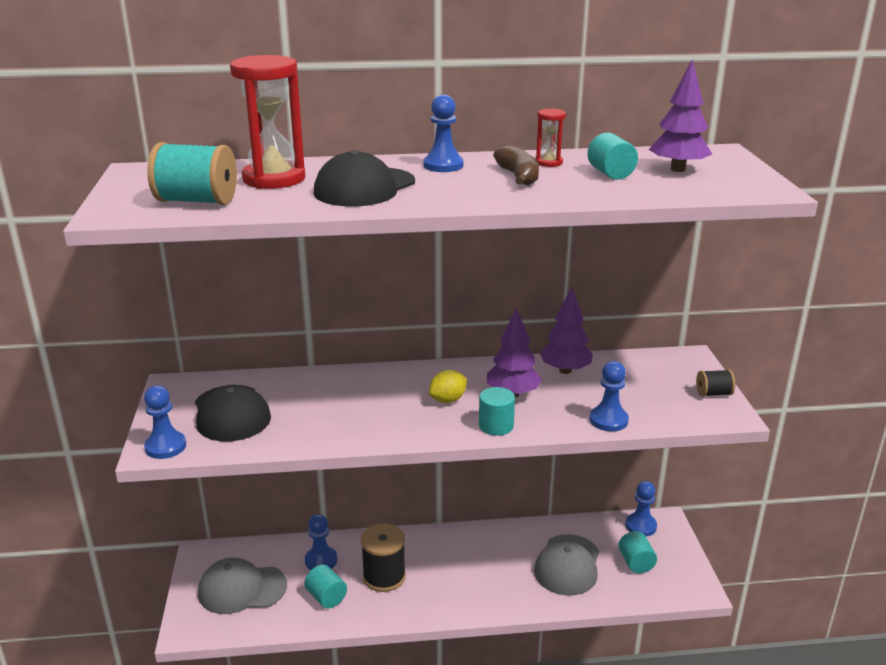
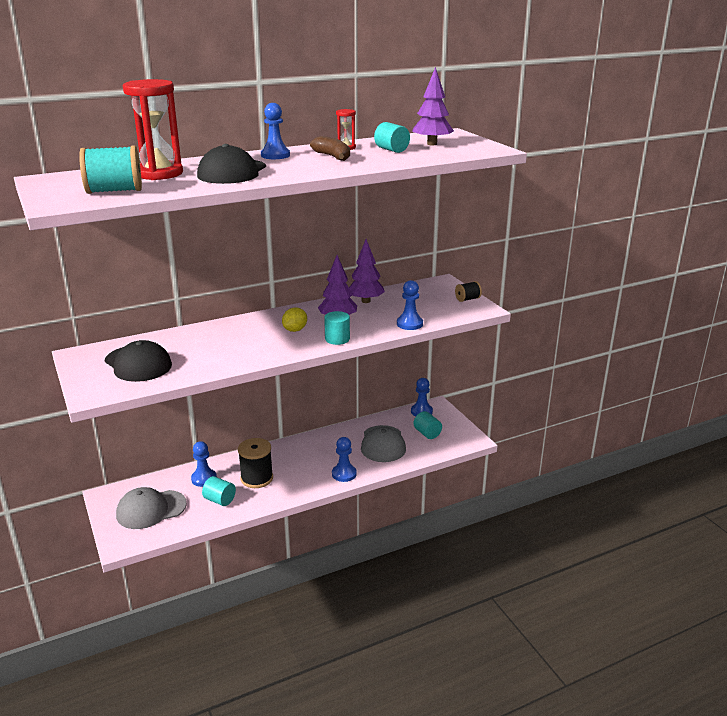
camera: 20 degrees left, 0 degrees up
(165, 446) = (100, 391): blue pawn -> blue pawn (344, 474)

